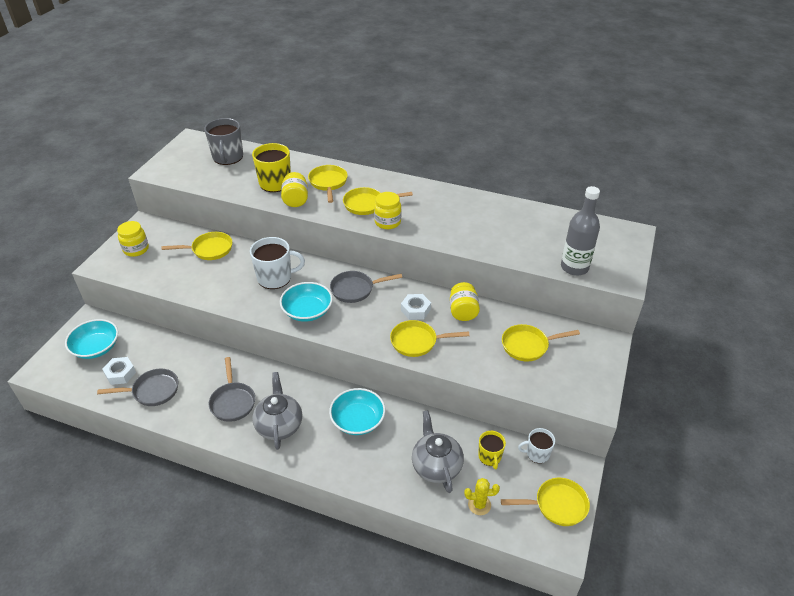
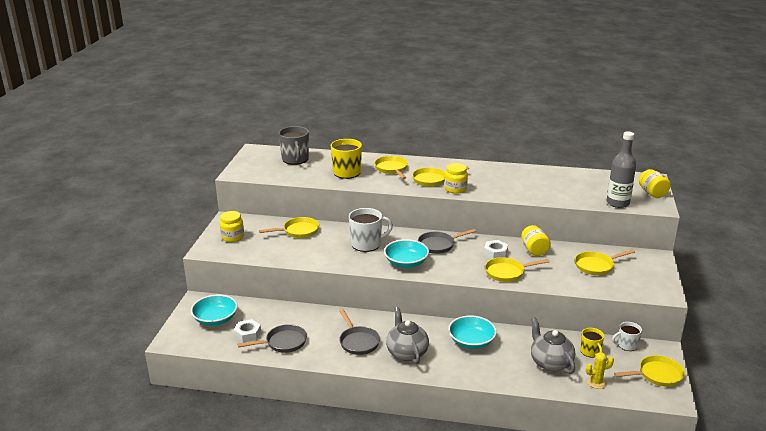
camera: 10 degrees left, 15 degrees down
(295, 200) = (371, 182): yellow jar -> yellow jar (652, 193)

